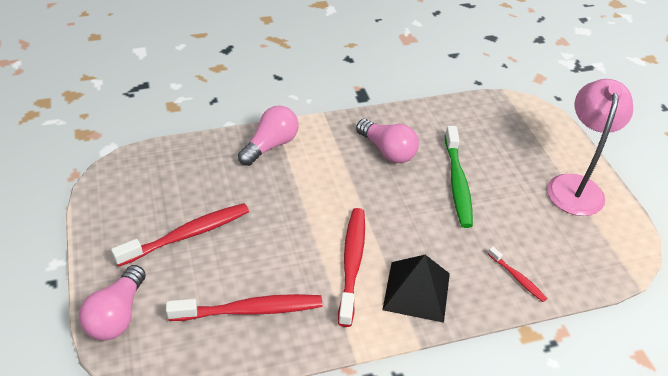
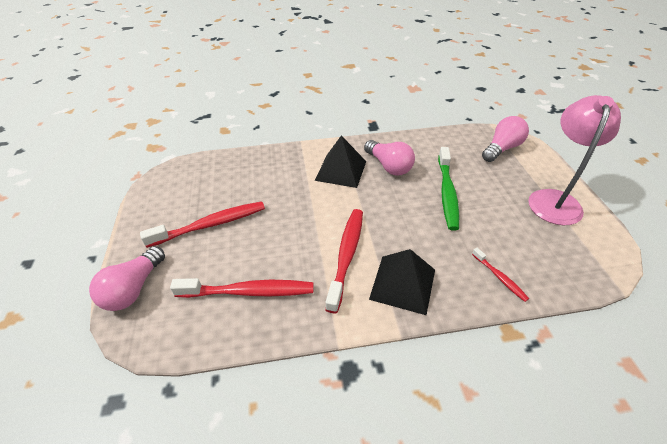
camera: 10 degrees right, 0 degrees up
(271, 145) = (293, 159): pink light bulb -> pink light bulb (501, 148)
(331, 159) = (341, 170): none -> black pyramid

